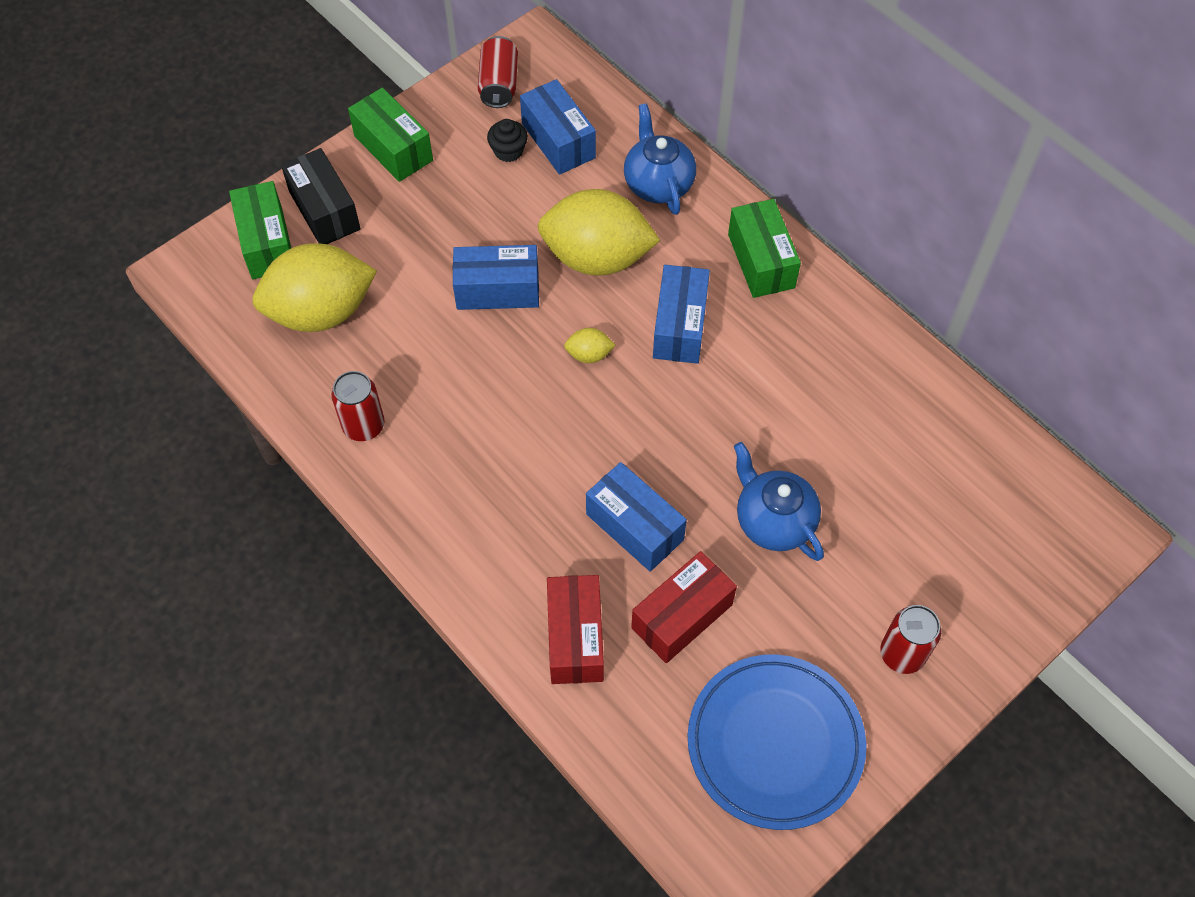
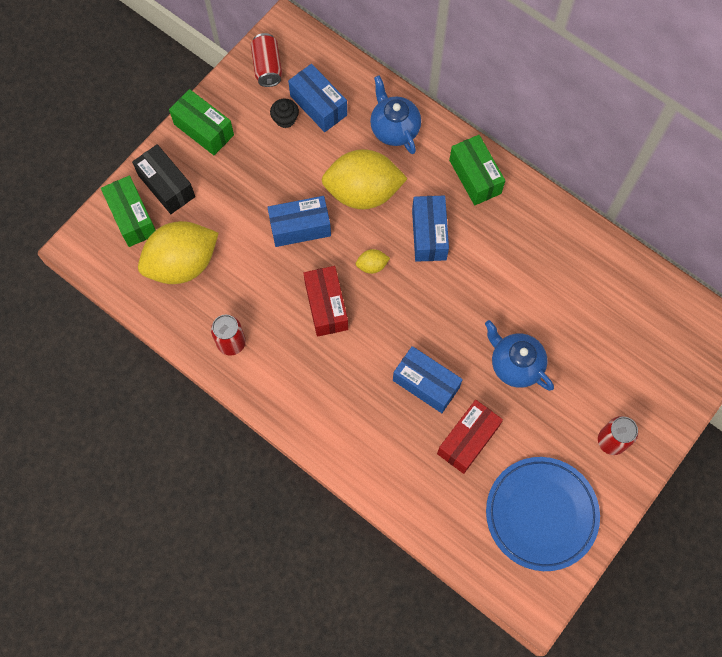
camera: 10 degrees left, 10 degrees up
(575, 638) = (402, 467): red box -> red box (326, 306)

